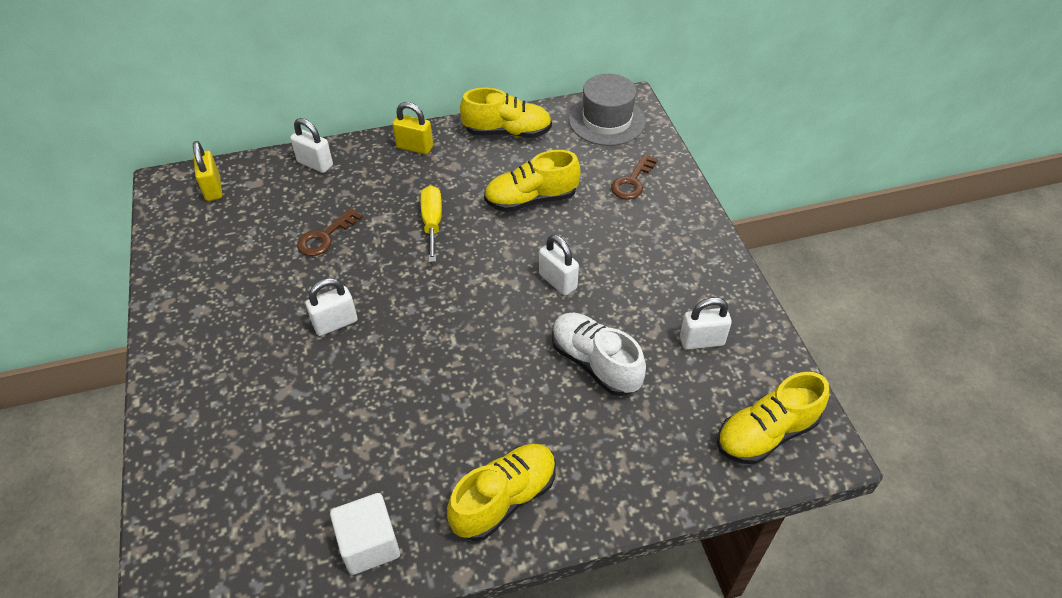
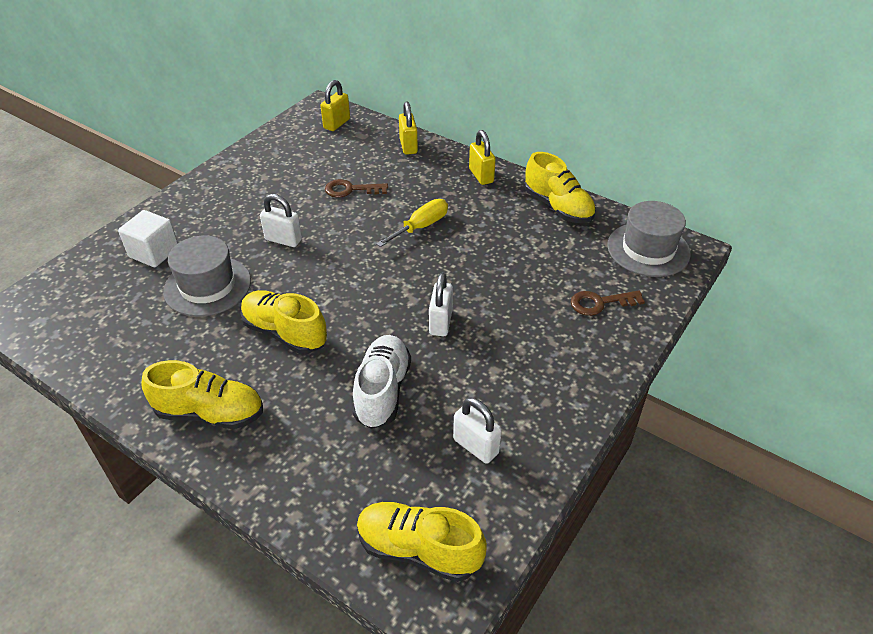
camera: 50 degrees right, 5 degrees down
(315, 164) = (408, 146): white padlock -> yellow padlock
(333, 416) = (207, 286): none -> grey hat
(369, 544) = (120, 365): white cube -> white cube (154, 252)
(531, 199) = (505, 260): yellow shoe -> yellow shoe (285, 333)

